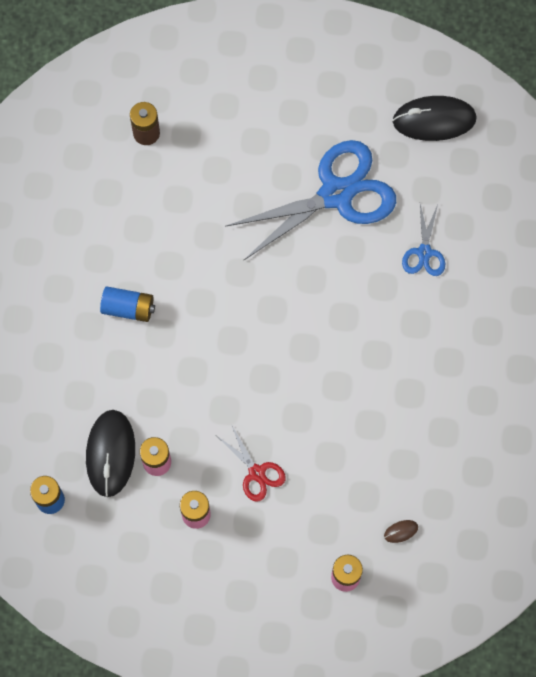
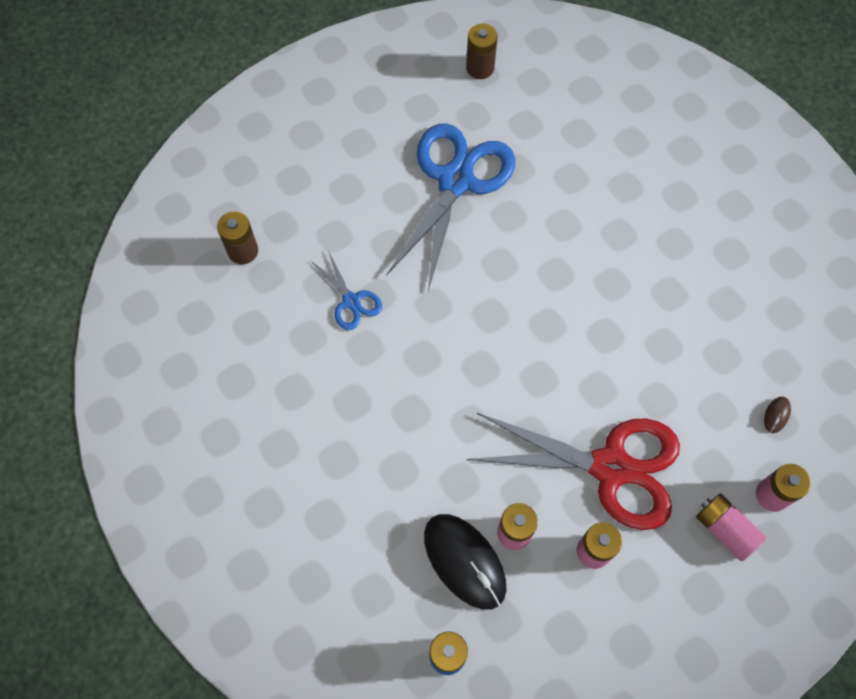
camera: 40 degrees left, 5 degrees down
(128, 308) = (361, 414): blue battery -> none
(256, 473) = (610, 467): red scissors -> red scissors, size x2.16
(293, 572) = (725, 529): none -> pink battery
(424, 252) = (571, 173): blue scissors -> blue scissors (351, 301)
(434, 120) = (480, 68): black mouse -> brown battery

